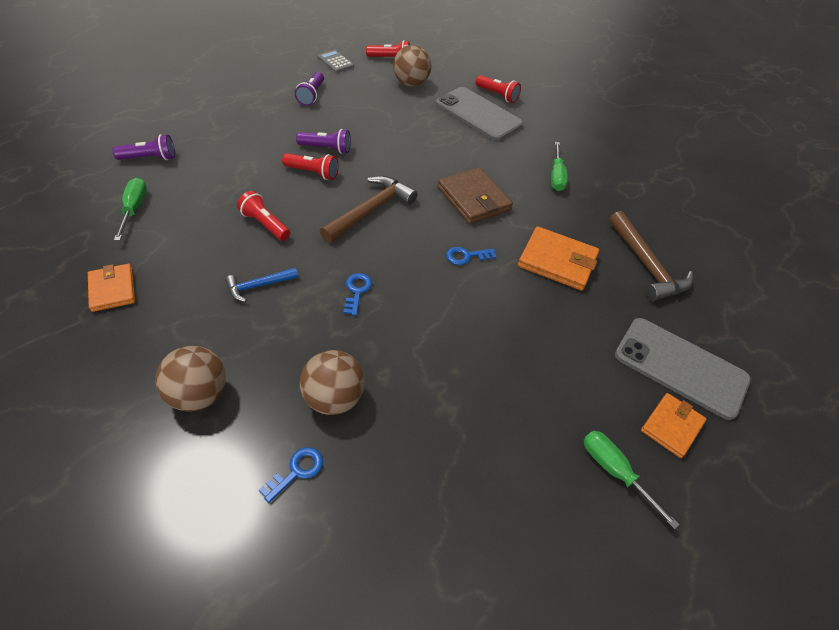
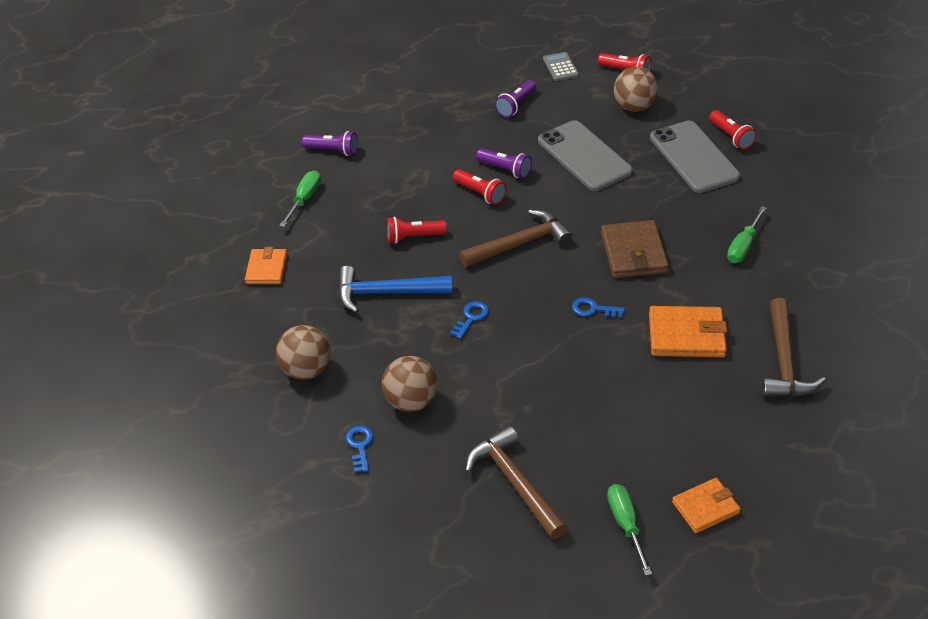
camera: 30 degrees right, 5 degrees down
(258, 286) = (386, 293): blue hammer -> blue hammer, size x1.78
(265, 224) = (414, 237): red flashlight -> red flashlight turned 75 degrees counterclockwise
(297, 471) = (360, 446): blue key -> blue key turned 75 degrees counterclockwise
(484, 460) = (515, 483): none -> brown hammer
(557, 261) = (686, 335): orange wallet -> orange wallet turned 45 degrees counterclockwise
(680, 367) = (752, 463): grey phone -> grey phone (584, 156)

